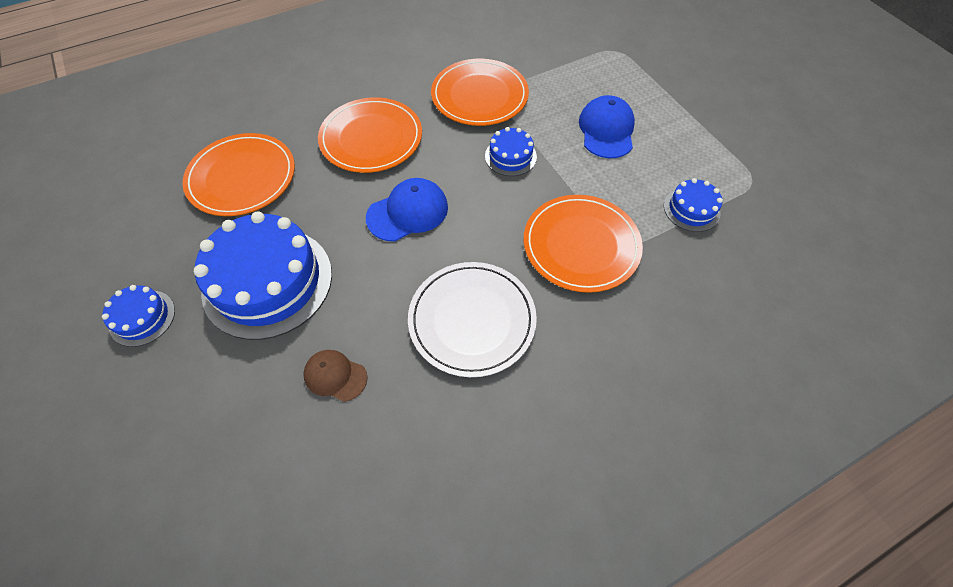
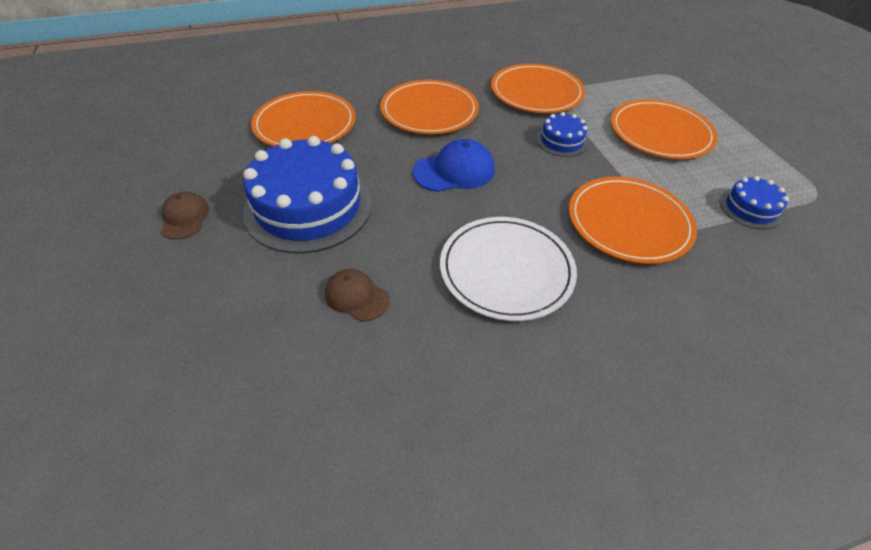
camera: 10 degrees right, 10 degrees down
(142, 318) = (185, 218): blue cake -> brown cap
(606, 130) = (660, 133): blue cap -> orange plate

